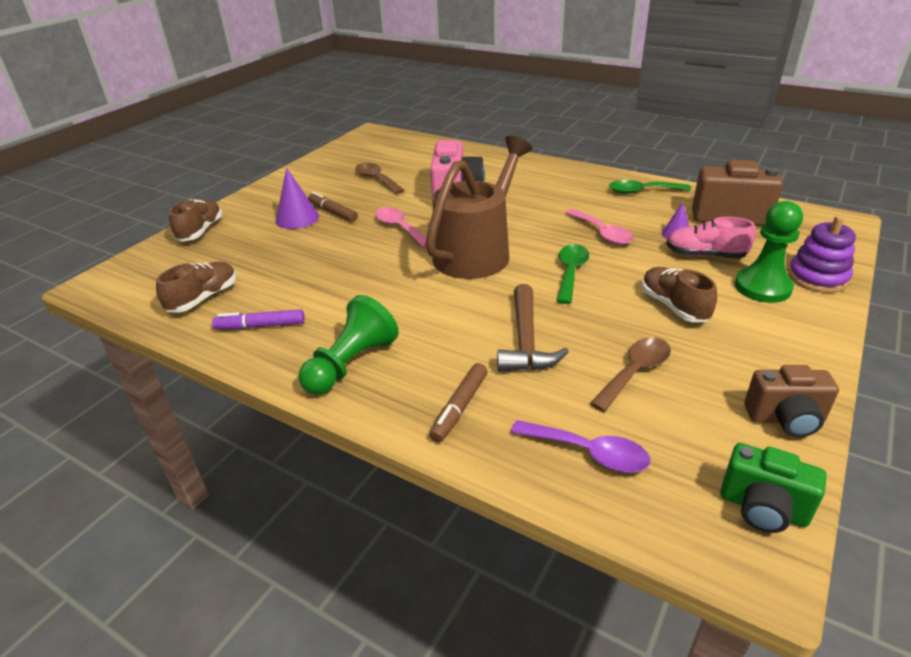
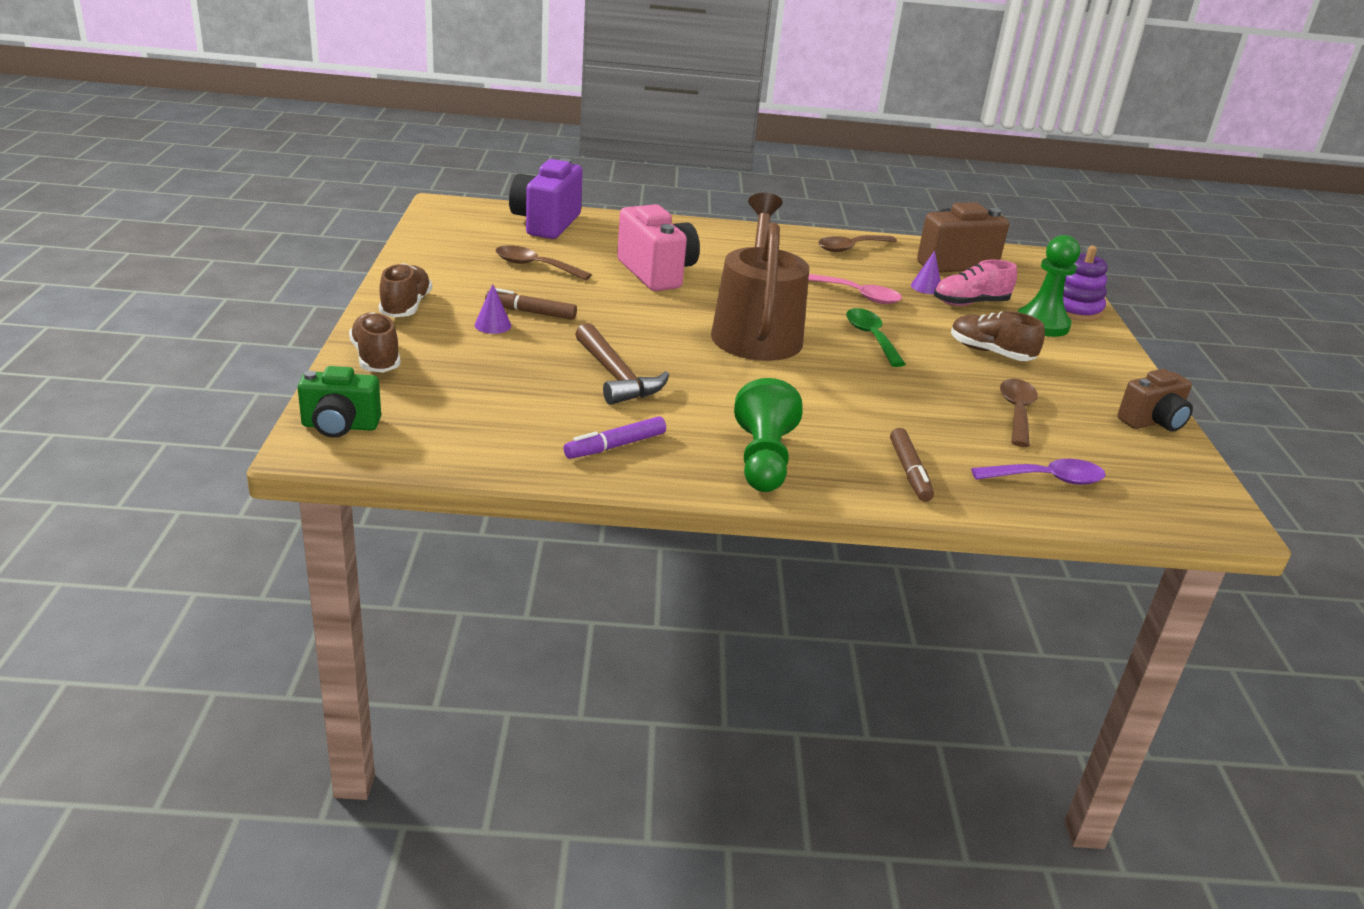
camera: 35 degrees left, 5 degrees down
(203, 298) = (501, 432): brown shoe -> brown shoe (406, 306)
(297, 218) = (493, 325): purple cone -> purple cone, size x0.61
(399, 228) = (638, 319): pink spoon -> none
(421, 150) = (546, 223): none -> purple camera
(526, 341) = (901, 406): brown hammer -> brown hammer (616, 377)
(642, 191) = (850, 248): green spoon -> brown spoon
(762, 508) = (1193, 484): green camera -> green camera (340, 426)

